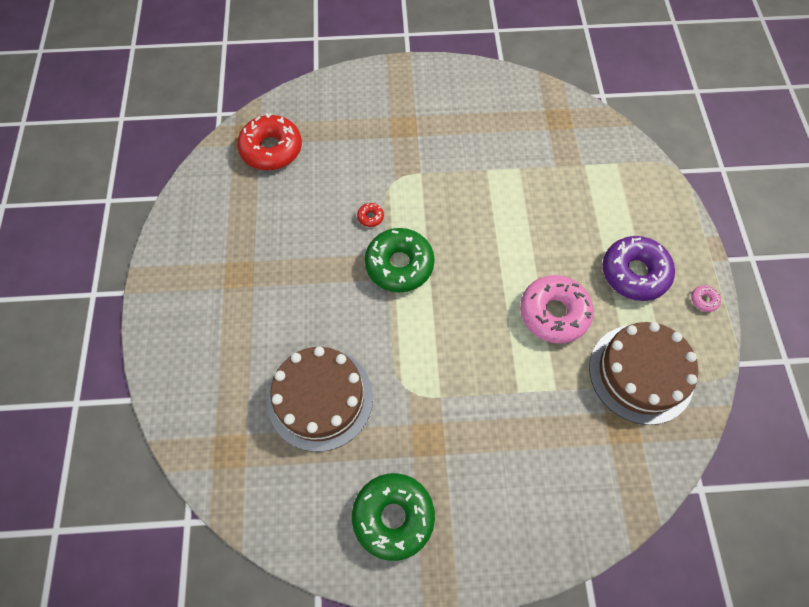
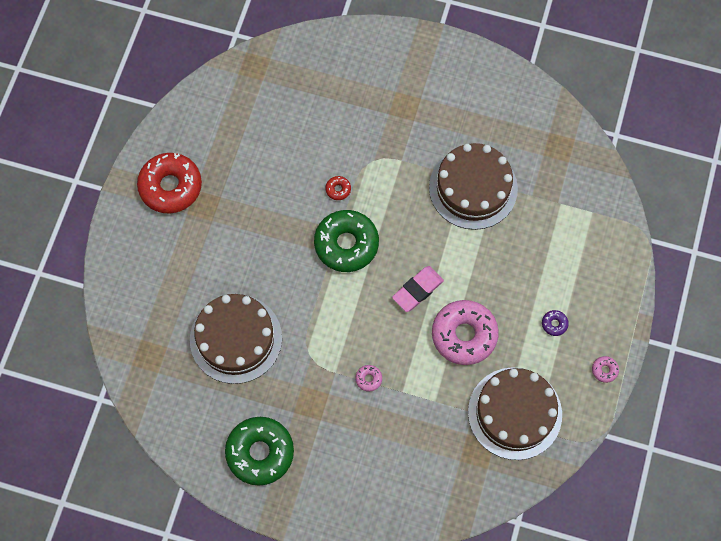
camera: 20 degrees right, 5 degrees up
(271, 149) = (272, 90): red donut -> red donut (170, 187)
(478, 391) = (368, 379): none -> pink donut
(488, 285) = (417, 290): none -> pink eraser
(498, 176) = (473, 188): none -> brown cake
(634, 273) = (554, 324): purple donut -> purple donut, size x0.40

